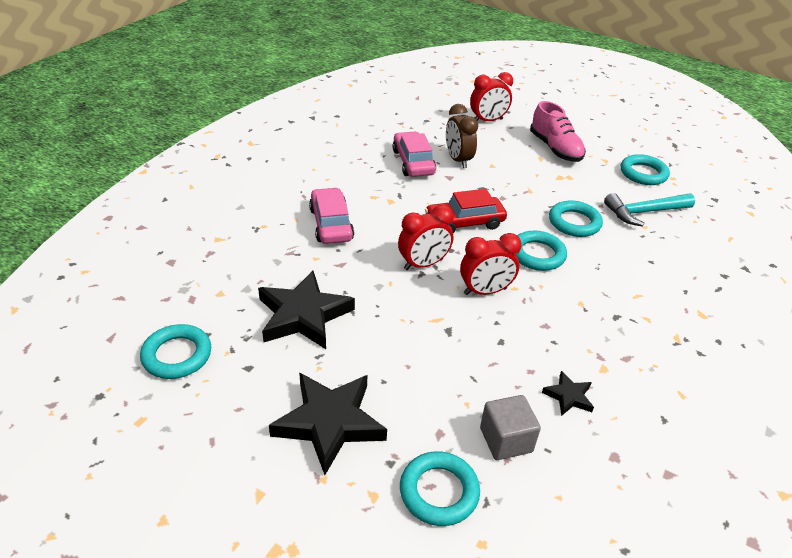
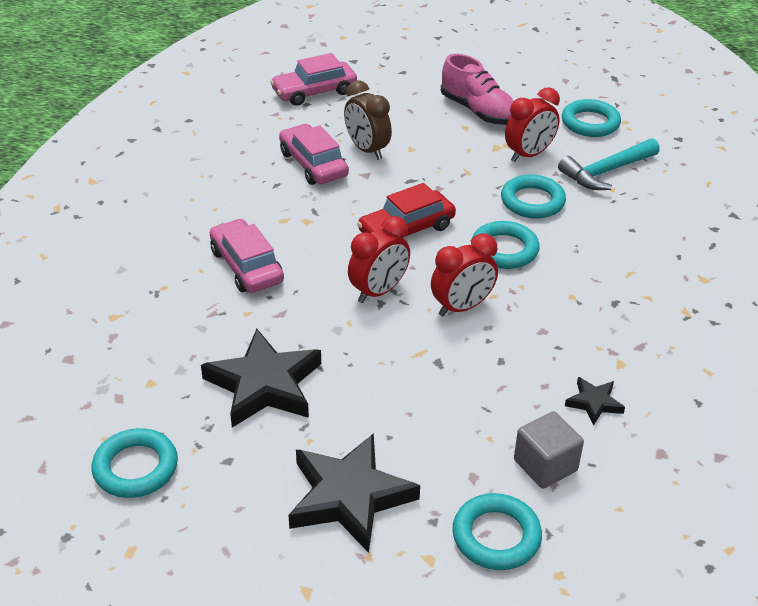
camera: 15 degrees left, 0 degrees up
(435, 113) = (314, 92): none -> pink car
(488, 121) = (383, 89): red clock -> red clock (529, 155)

